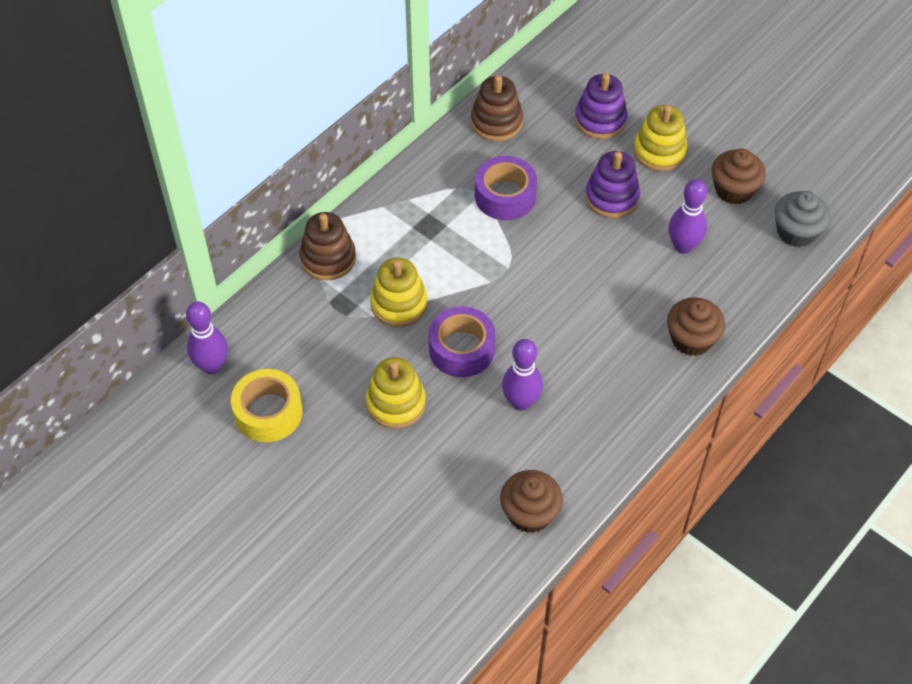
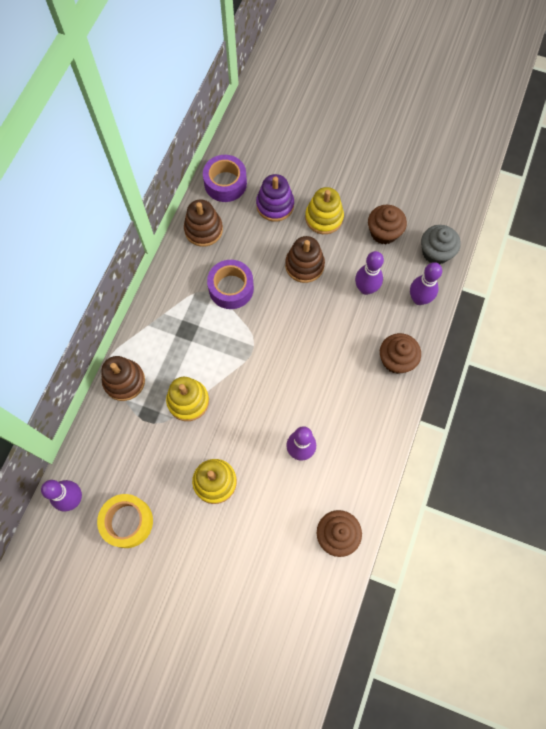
camera: 20 degrees left, 15 degrees up
(461, 349) = (245, 422): purple tape -> purple tape (225, 183)
(612, 197) = (304, 265): purple stacking toy -> brown stacking toy
(751, 278) = (419, 299): none -> purple bowling pin

